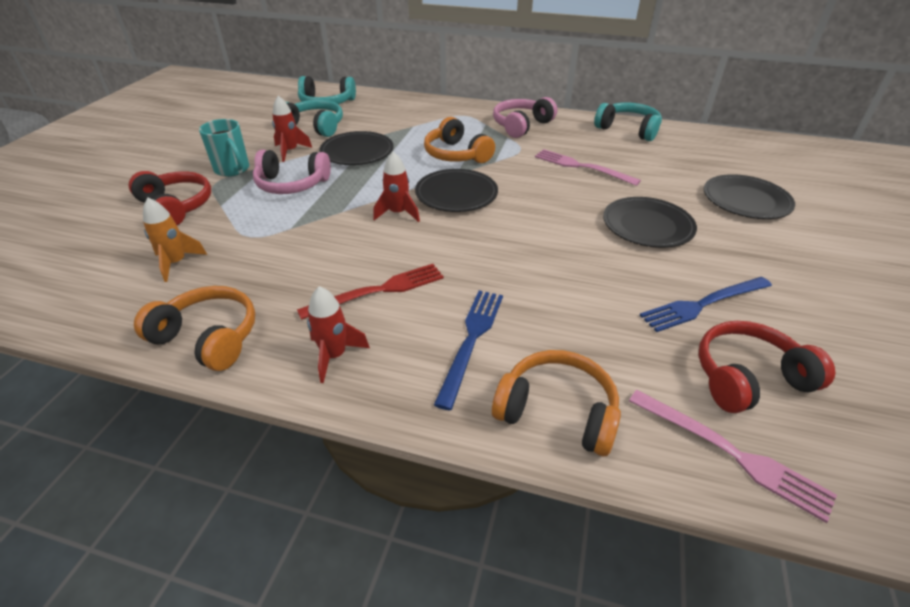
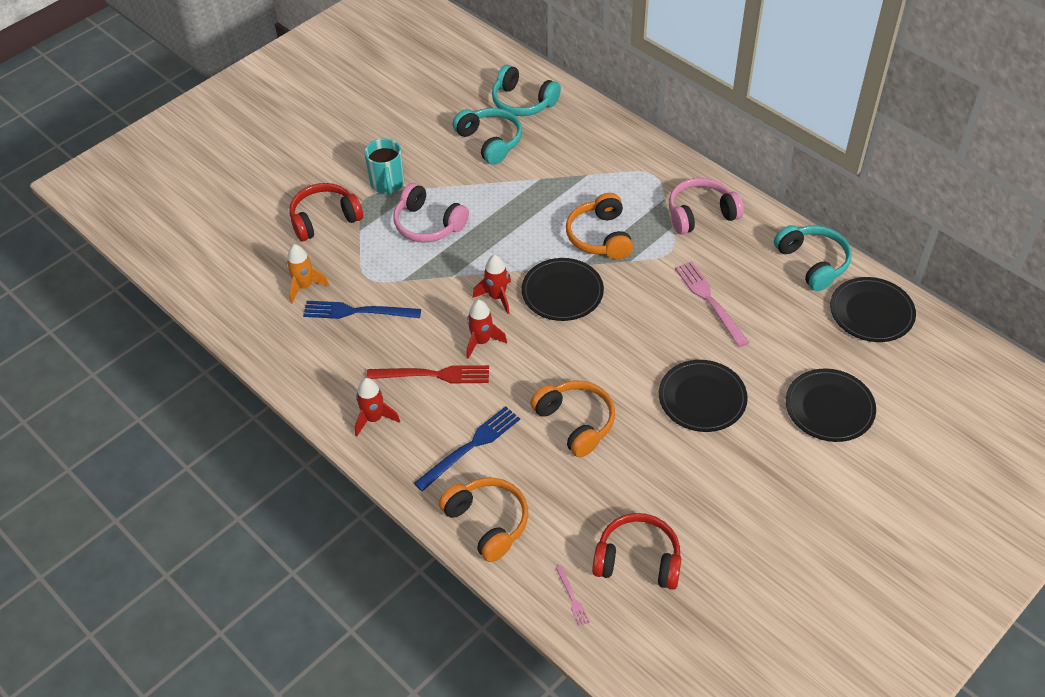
camera: 30 degrees right, 10 degrees up
(176, 207) = (324, 219): red headphones -> red headphones turned 105 degrees counterclockwise
(208, 337) = (301, 368): orange headphones -> orange headphones (575, 422)
(290, 151) = (448, 175): red rocket -> red rocket (481, 341)
(357, 152) = (509, 198): black plate -> black plate (871, 312)
(703, 304) = (668, 492): blue fork -> blue fork (357, 311)
(731, 453) = (572, 598): pink fork -> pink fork, size x0.49

